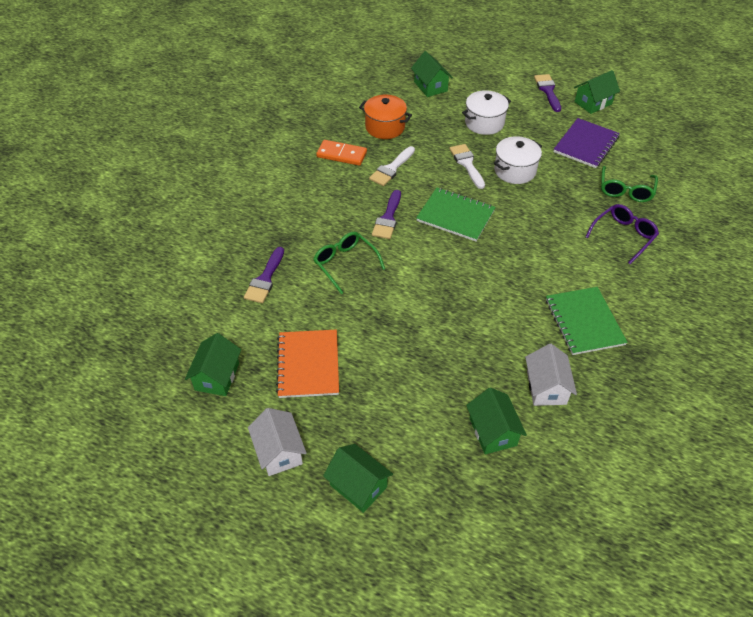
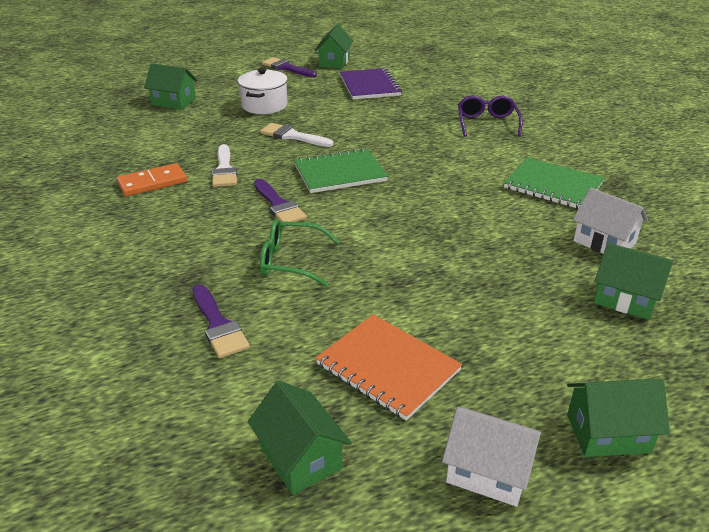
camera: 45 degrees left, 15 degrees down
(385, 127) = (170, 145): orange pot -> none
(515, 171) = (341, 123): white pot -> none
(625, 190) = (443, 98): green glasses -> none

